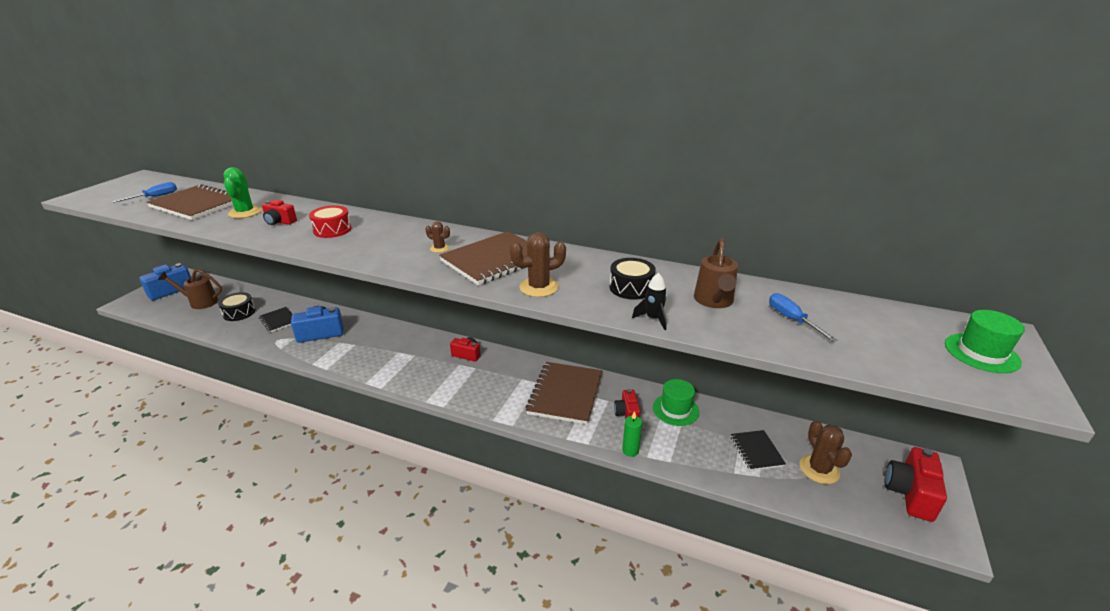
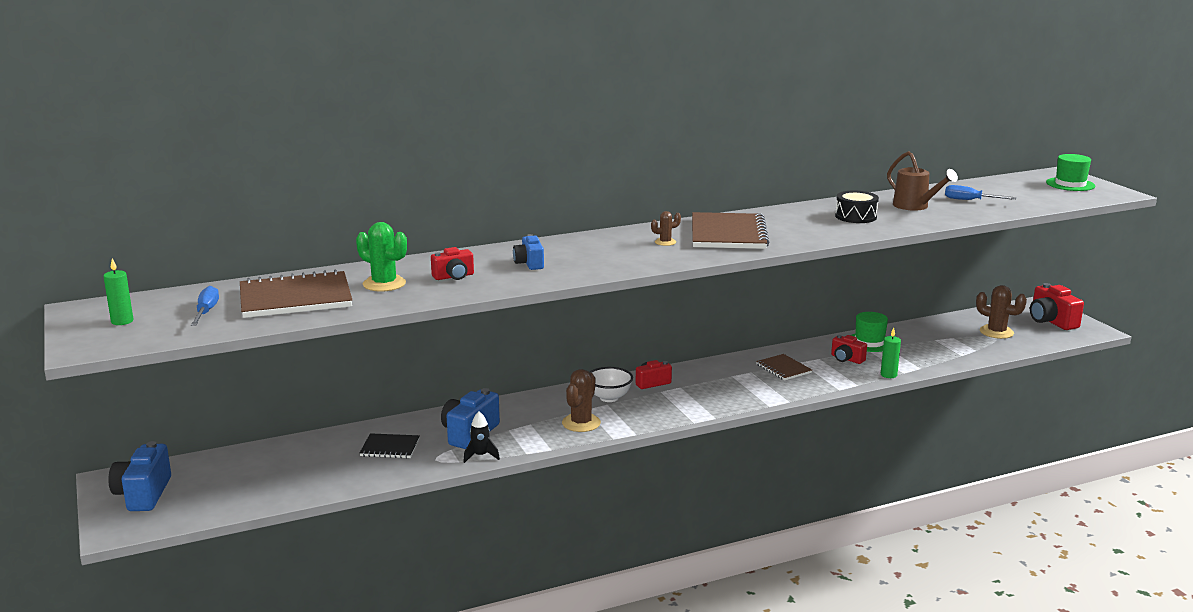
camera: 45 degrees left, 10 degrees down
(125, 189) = (122, 321): none -> green candle
(200, 302) = (231, 482): brown watering can -> none
(239, 312) = (318, 464): black drum -> none
(332, 230) = (529, 263): red drum -> blue camera
(424, 351) = (609, 398): none -> white bowl
(539, 287) = (804, 236): brown cactus -> brown cactus (581, 423)
(565, 394) = (783, 369): brown notebook -> brown notebook, size x0.53
(653, 319) = (908, 225): black rocket -> black rocket (480, 456)
(756, 451) = (952, 340): black notebook -> none

